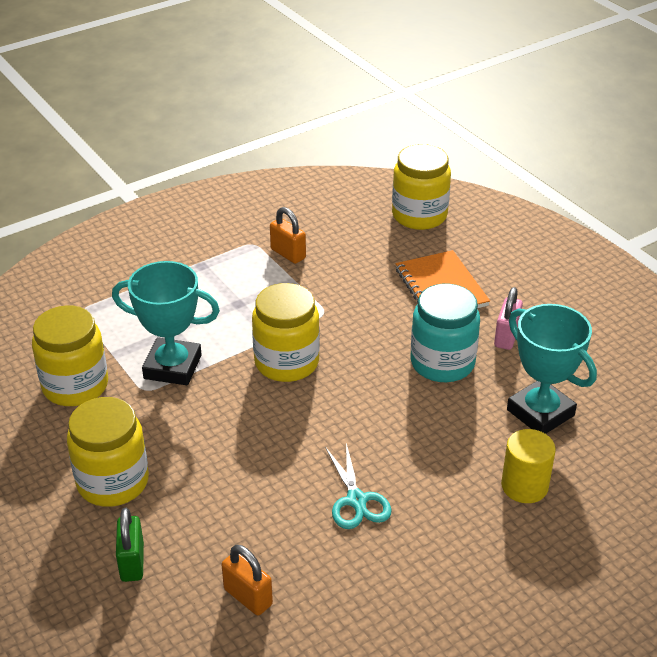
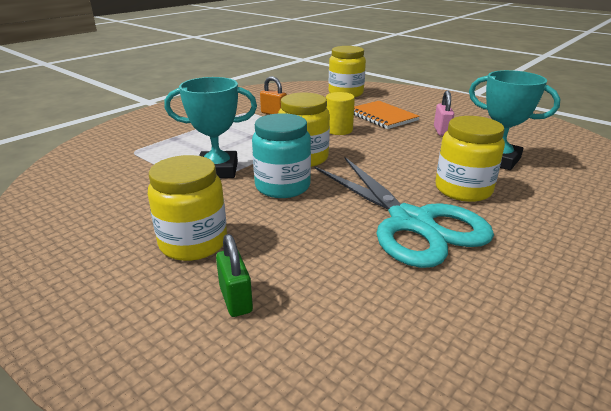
camera: 15 degrees left, 10 degrees down
(75, 386) = (140, 189): yellow jar -> yellow jar (463, 189)
(248, 597) = (366, 306): orange padlock -> none
(356, 500) = (411, 223): turquoise scissors -> turquoise scissors, size x2.25
(442, 363) = (411, 146): turquoise jar -> turquoise jar (282, 186)
(524, 486) = (526, 196): yellow cylinder -> yellow cylinder (338, 130)

